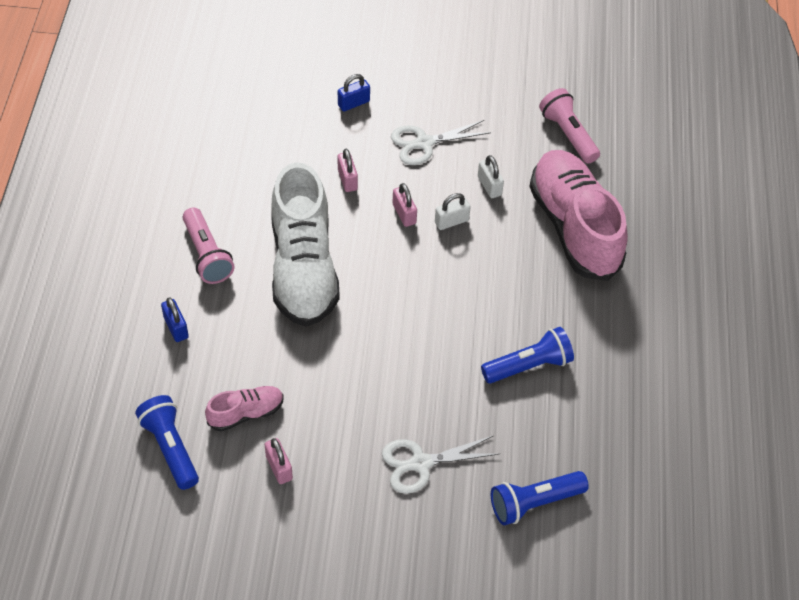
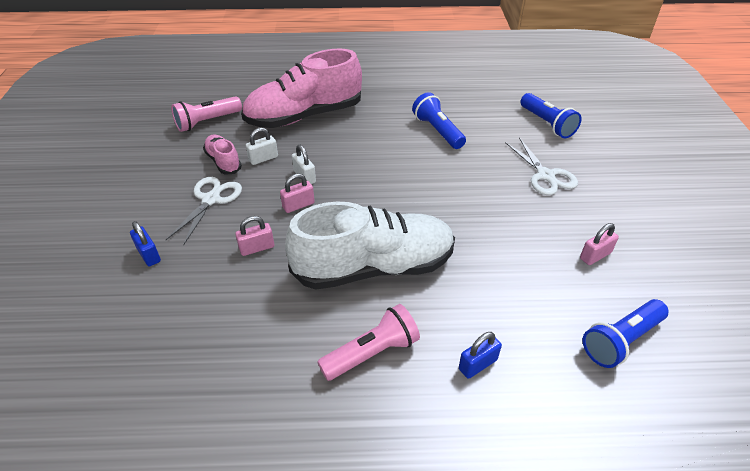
camera: 95 degrees left, 10 degrees down
(246, 413) = (553, 287): pink shoe -> pink shoe (223, 162)
(424, 143) = (211, 199): white scissors -> white scissors turned 135 degrees counterclockwise

